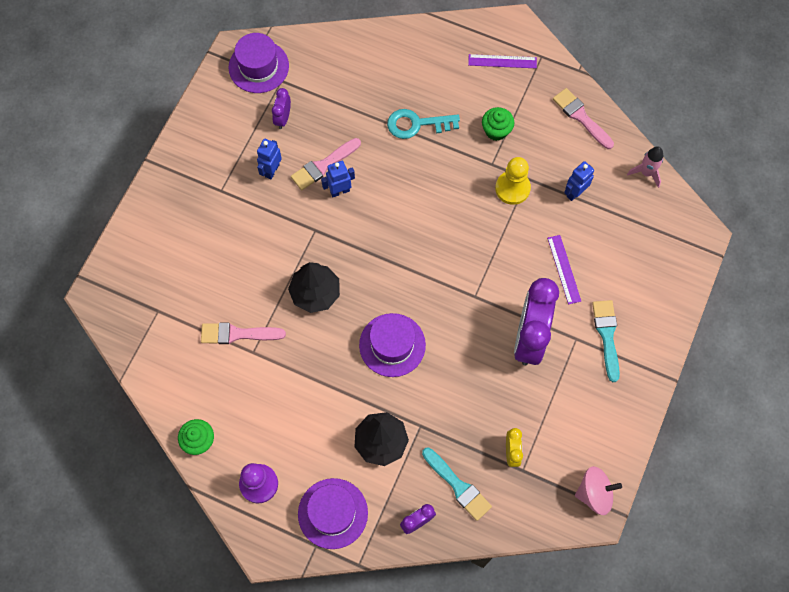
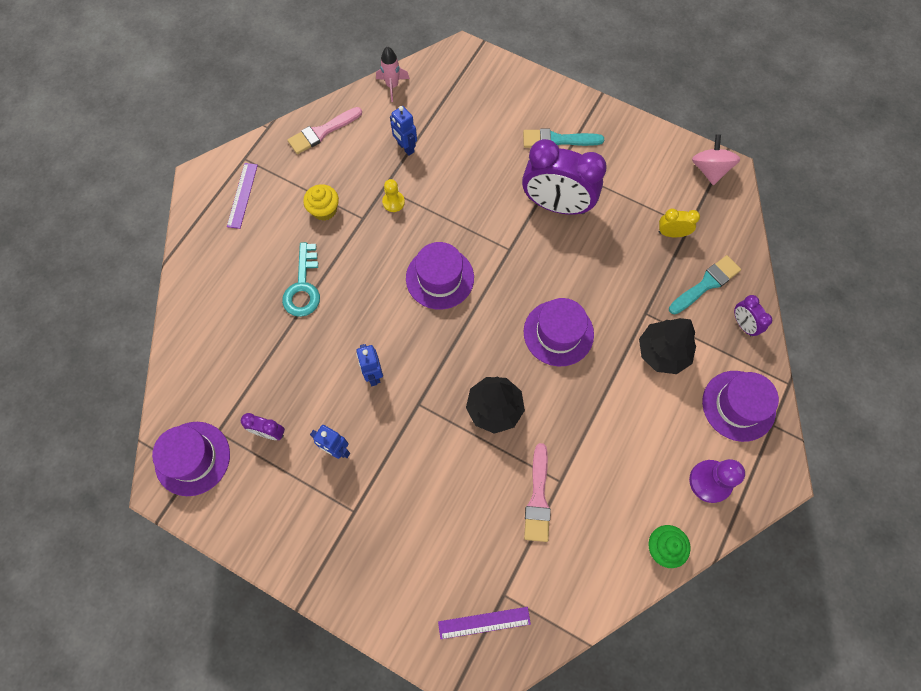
camera: 85 degrees left, 0 degrees up
(323, 165) = (339, 390): pink brush -> none
(437, 236) = (440, 278): none -> purple hat
(496, 130) = (324, 210): green cupcake -> yellow cupcake
(512, 188) = (393, 202): yellow pawn -> yellow pawn, size x0.61
(564, 269) = (487, 167): purple ruler -> purple ruler (484, 623)

